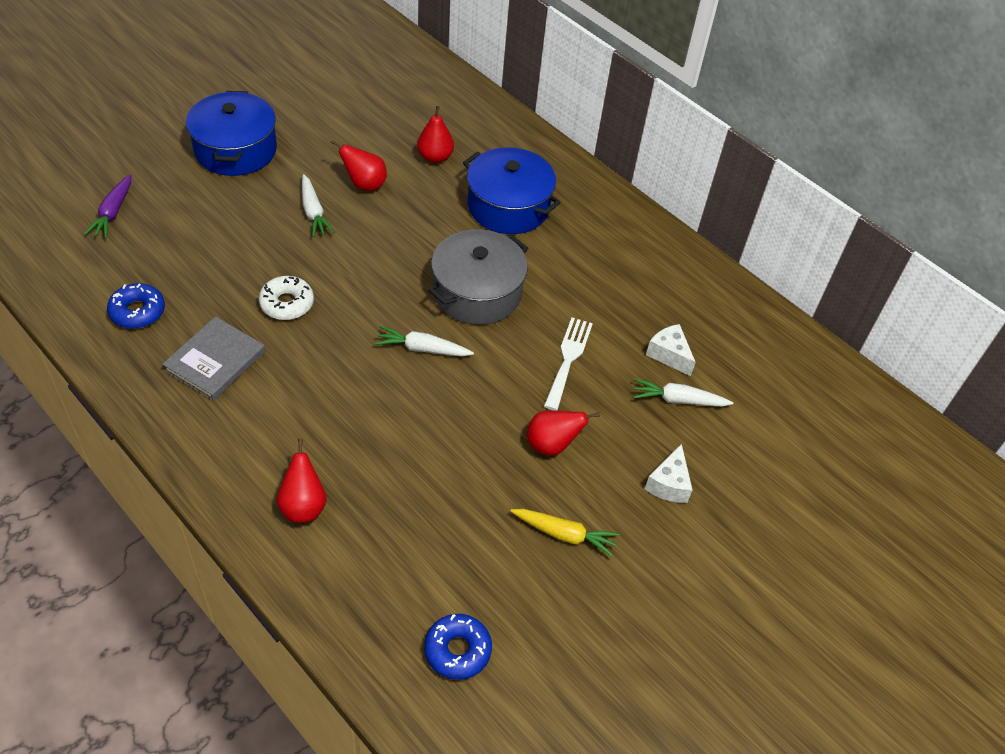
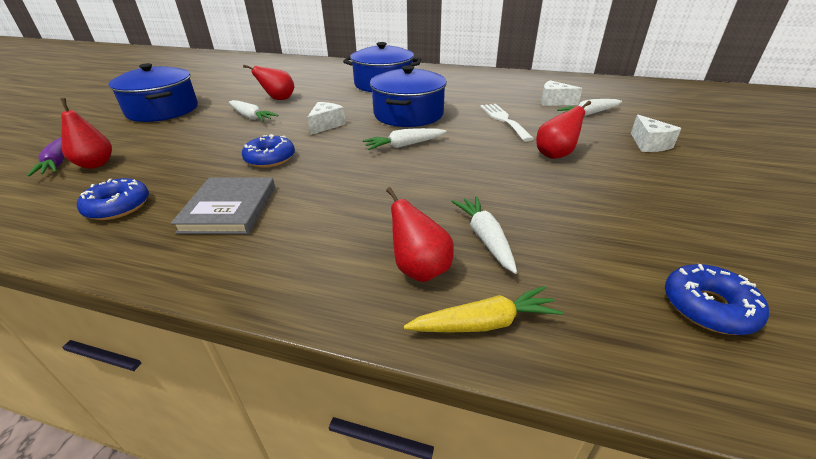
camera: 25 degrees left, 15 degrees down
(287, 303) = (270, 158): white donut -> blue donut
(376, 270) = (326, 125): none -> white cheese
(376, 506) = (485, 238): none -> white carrot
(435, 157) = (316, 81): red pear -> red pear (96, 164)
(477, 292) = (408, 114): grey pot -> blue pot
(564, 534) = (640, 191): yellow carrot -> yellow carrot (484, 323)

